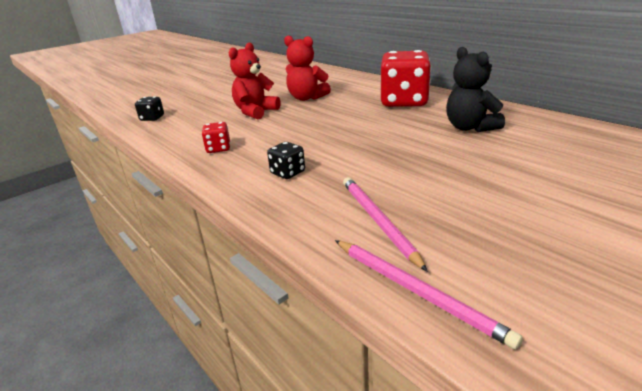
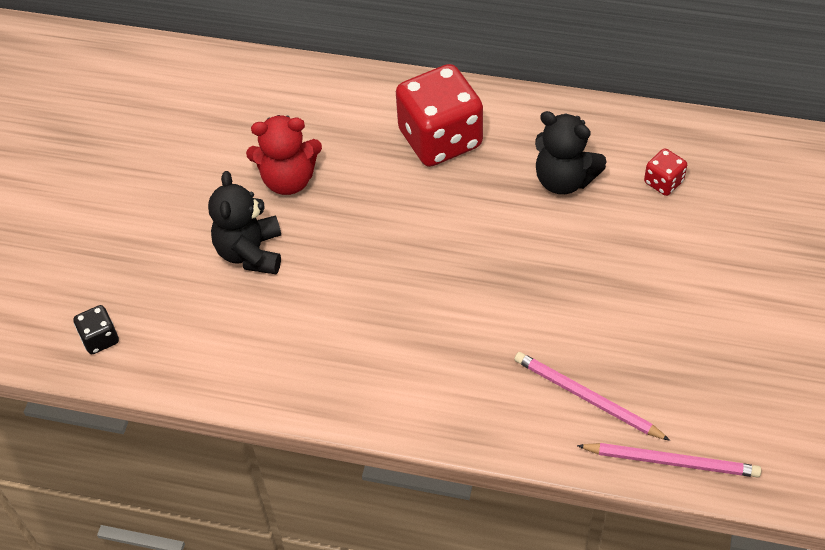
camera: 35 degrees left, 25 degrees up
(218, 149) = (300, 363): red dice -> red dice (663, 182)
(255, 112) = (250, 252): red teddy bear -> black teddy bear
(288, 173) = (435, 368): black dice -> none

